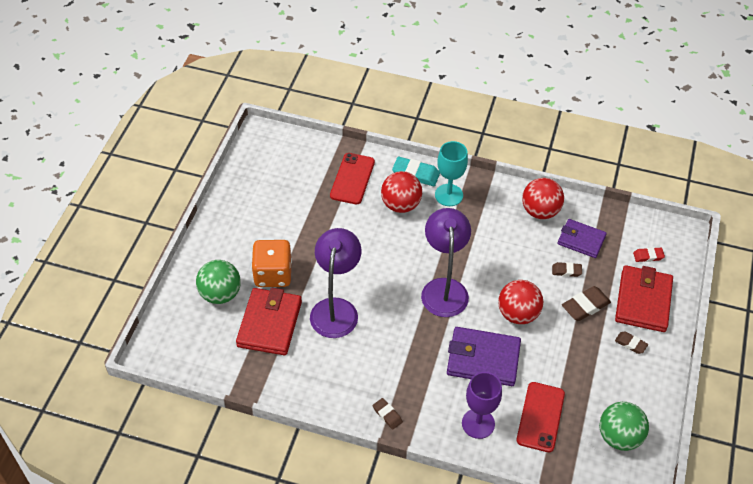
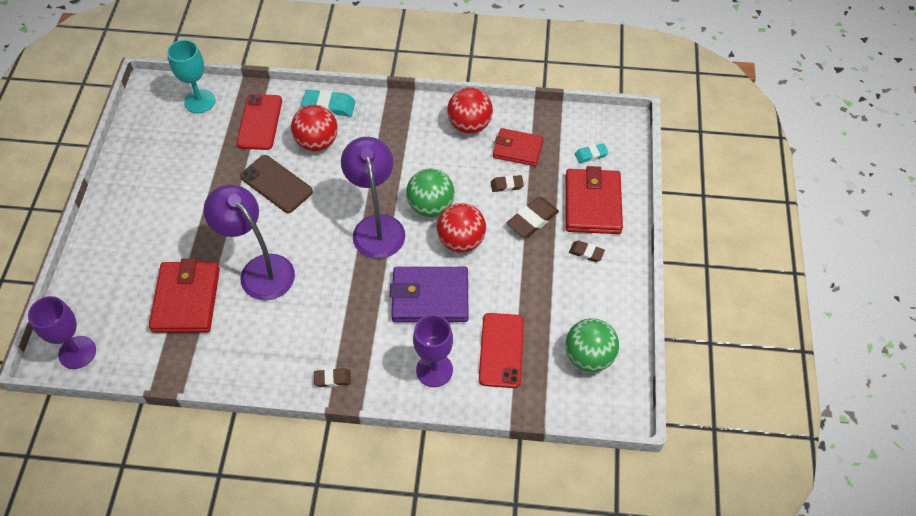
camera: 10 degrees left, 5 degrees up
(171, 353) = (77, 352): none -> purple goblet
(220, 294) = (126, 275): green ball -> green ball (431, 206)
(273, 274) = (183, 243): orange dice -> none
(336, 309) = (260, 270): purple lamp -> purple lamp turned 45 degrees counterclockwise
(360, 236) = (276, 184): none -> brown phone
(387, 415) = (332, 379): brown eraser -> brown eraser turned 45 degrees counterclockwise
(449, 195) = (368, 123): turquoise goblet -> turquoise goblet (199, 101)
(581, 240) = (517, 149): purple wallet -> red wallet
(648, 256) = (591, 155): red eraser -> turquoise eraser

